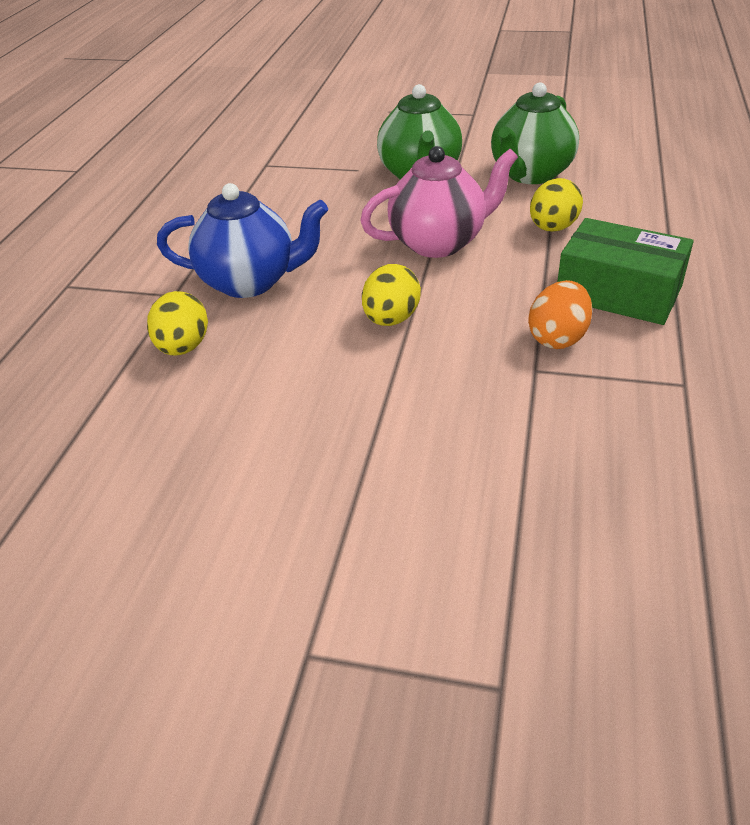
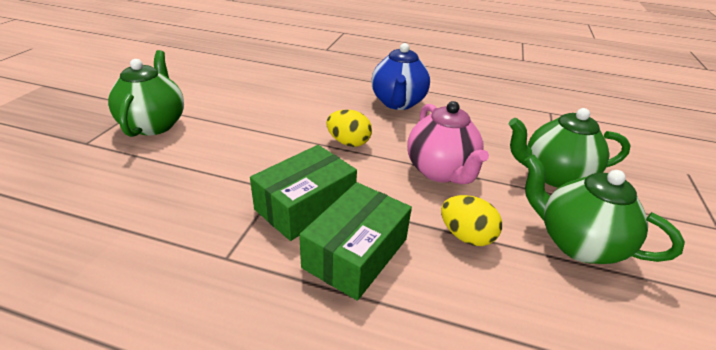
camera: 90 degrees right, 5 degrees down
(183, 347) = (342, 86): yellow egg -> none
(392, 590) = (154, 124): none -> green teapot
(557, 338) = (305, 205): orange egg -> green box

